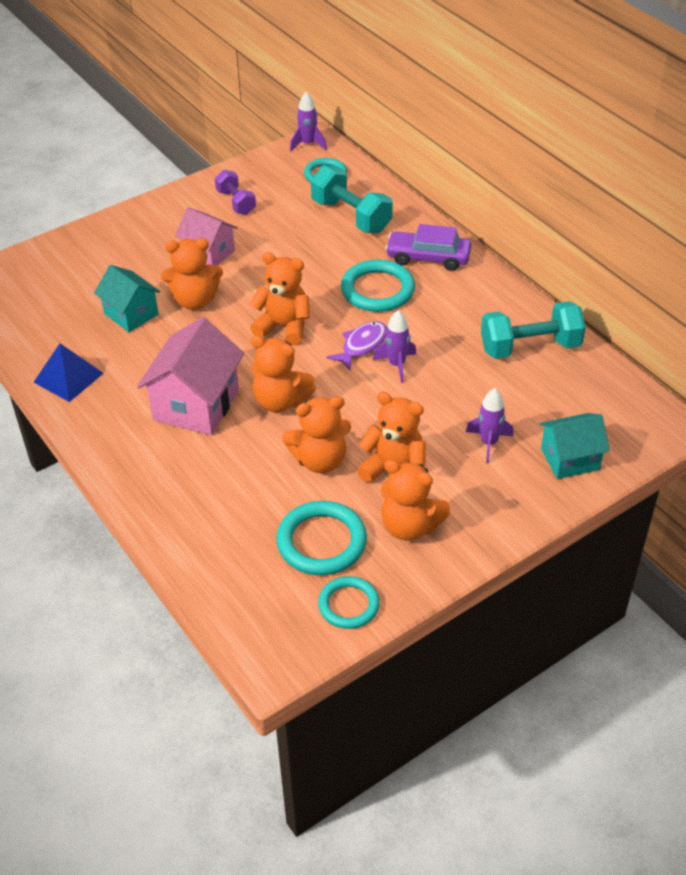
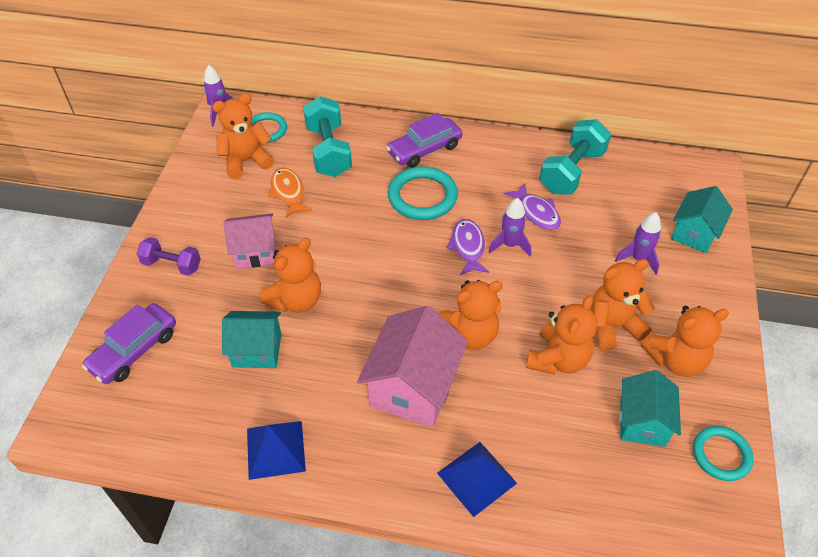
camera: 45 degrees left, 5 degrees up
(63, 265) = (134, 350): none -> purple car
(162, 484) = (476, 478): none -> blue pyramid
(196, 405) = (413, 387): pink house -> pink house turned 45 degrees clockwise
(236, 202) = (222, 195): purple dumbbell -> purple dumbbell (172, 265)
(283, 227) = (288, 192): none -> orange fish
(284, 327) = (394, 272): orange teddy bear -> orange teddy bear (246, 161)
(321, 542) = (642, 422): turquoise ring -> turquoise house
(351, 216) = (328, 151): turquoise dumbbell -> turquoise dumbbell turned 75 degrees clockwise
(453, 357) = (536, 213): none -> purple fish

